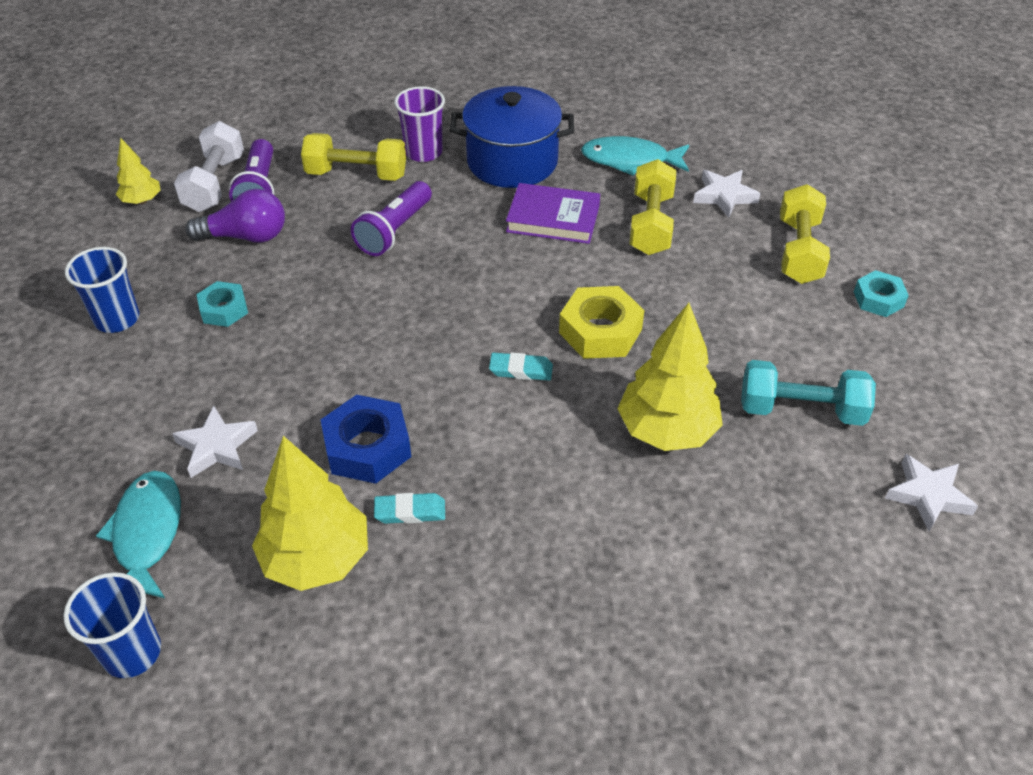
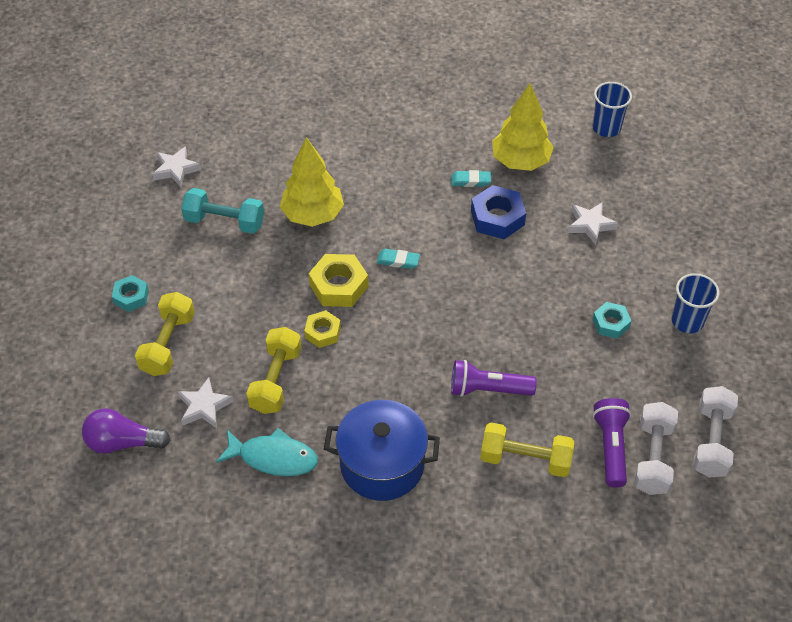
camera: 175 degrees left, 5 degrees up
(142, 201) = (711, 441): yellow tree -> white dumbbell
(147, 534) = (617, 179): turquoise fish -> none
(246, 236) = (610, 393): purple light bulb -> purple light bulb (123, 442)
(394, 231) = (488, 389): purple flashlight -> purple flashlight turned 120 degrees counterclockwise
(423, 152) = (464, 484): purple cup -> none
(553, 218) = (355, 393): purple book -> none
(608, 275) = (323, 332): none -> yellow nut

